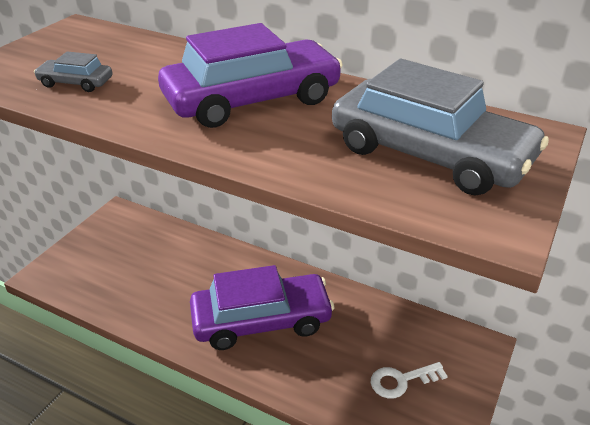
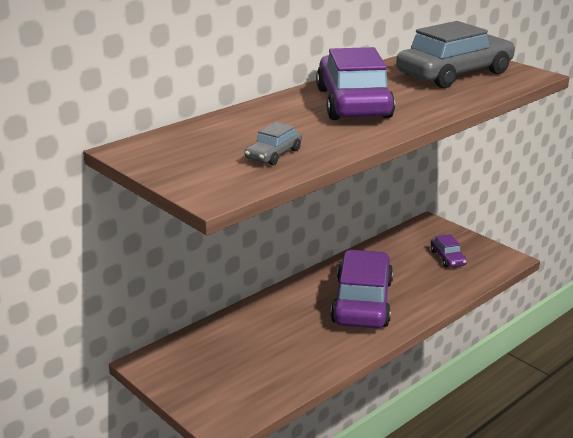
camera: 70 degrees left, 10 degrees down
(401, 381) = (447, 258): white key -> purple car

